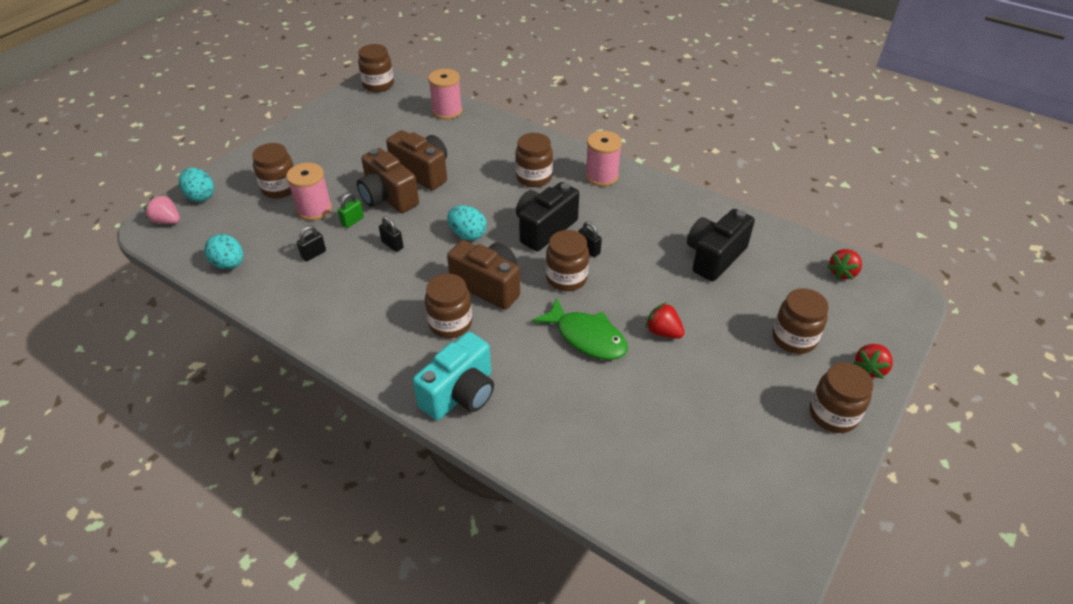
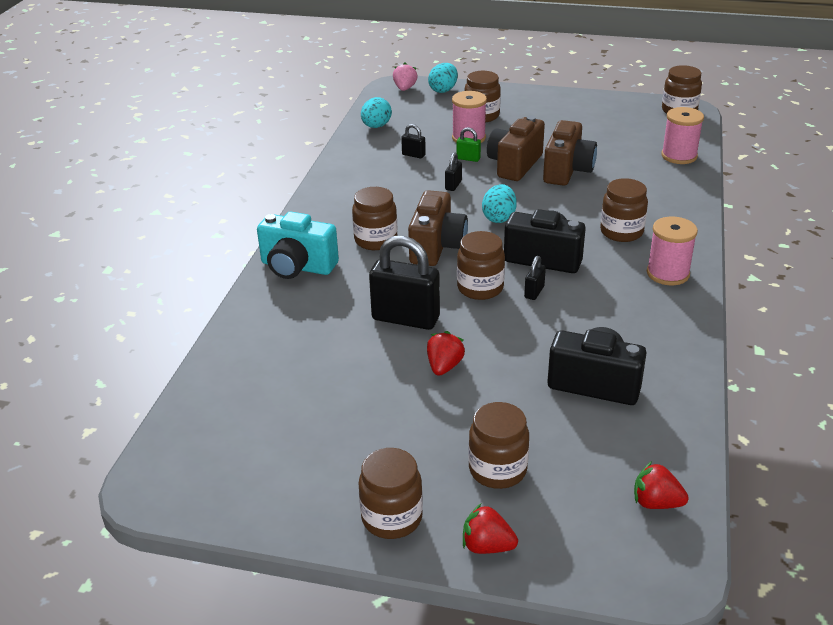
camera: 70 degrees right, 10 degrees down
(586, 337) = (405, 319): green fish -> black padlock

